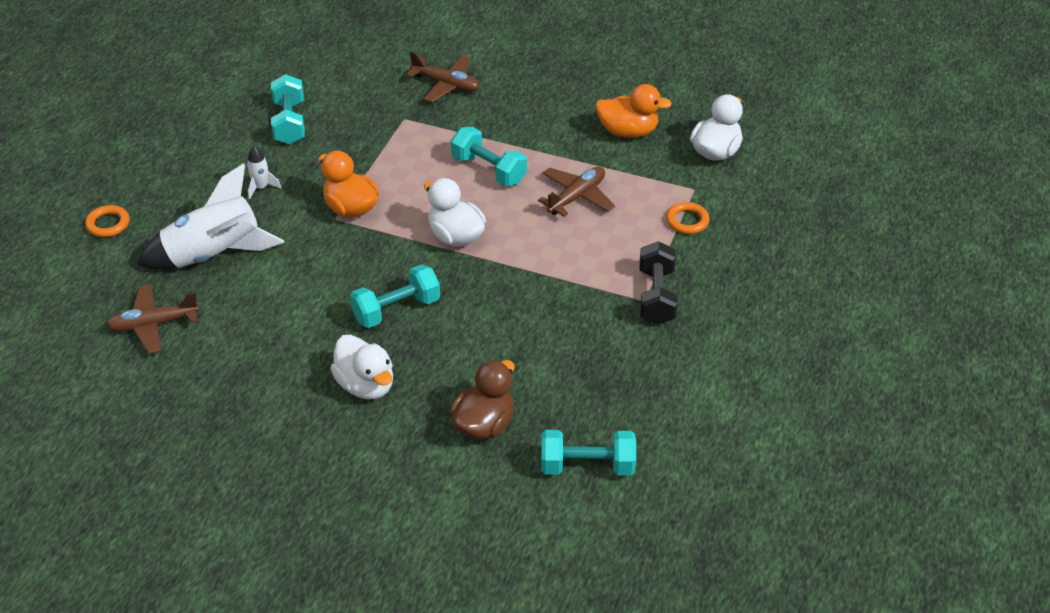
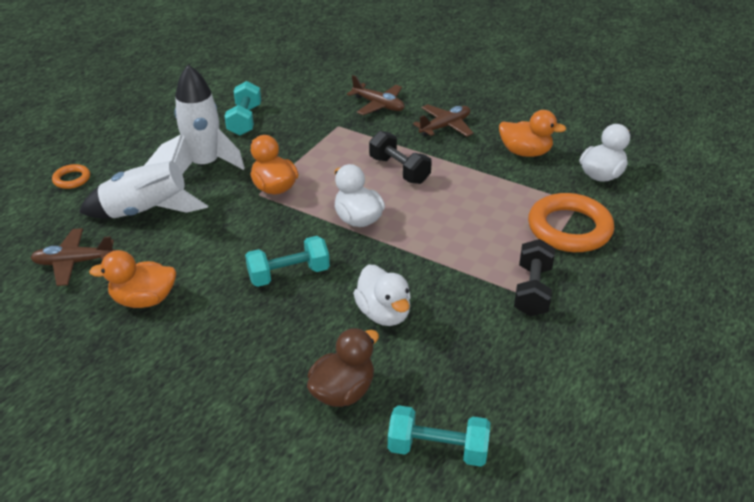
camera: 10 degrees right, 5 degrees down
(248, 357) = (144, 300): none -> orange duck
(261, 187) = (205, 164): white rocket -> white rocket, size x2.39
(366, 385) = (241, 339): white duck -> white duck (384, 313)
(488, 170) = (399, 170): turquoise dumbbell -> black dumbbell
(577, 197) = (472, 198): brown plane -> brown plane (445, 126)
(687, 221) = (569, 228): orange ring -> orange ring, size x2.12

